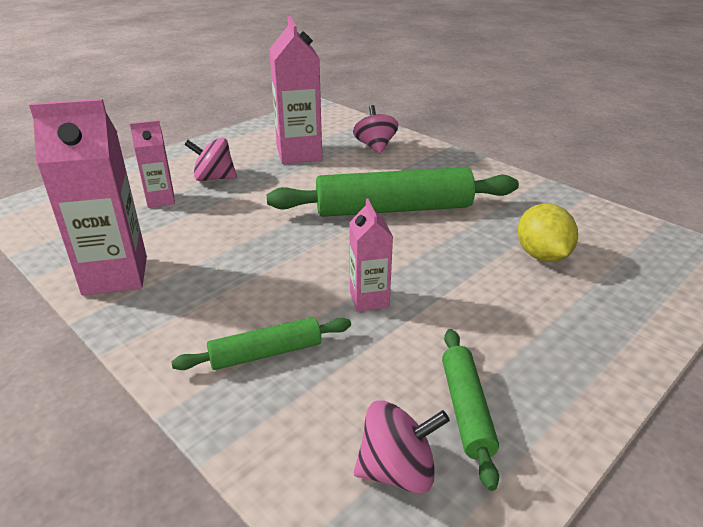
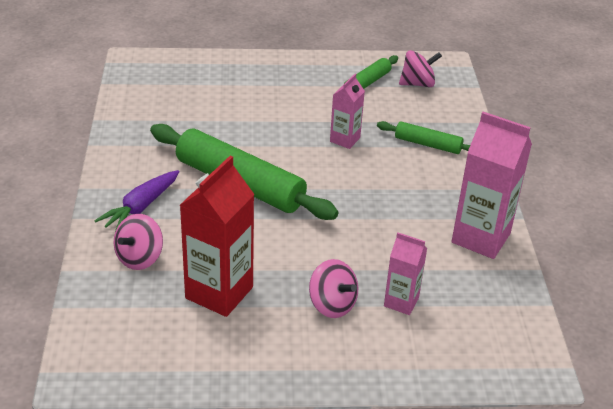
camera: 140 degrees left, 5 degrees up
(299, 154) = (219, 293): pink carton -> red carton
(397, 470) = (417, 84): pink spinning top -> pink spinning top turned 135 degrees clockwise
(428, 165) = (140, 207): none -> purple carrot
(542, 256) = (214, 107): yellow lemon -> none

